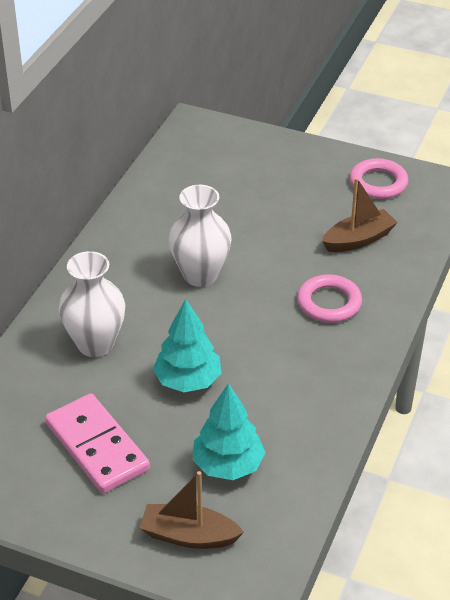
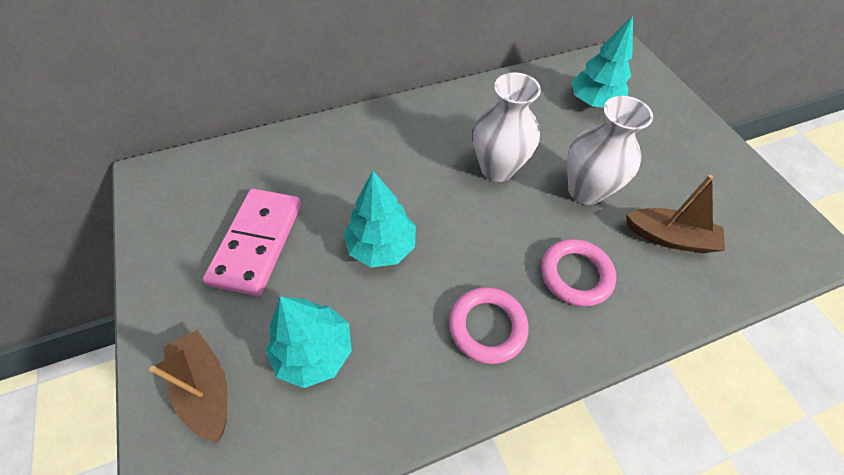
camera: 45 degrees right, 15 degrees up
(95, 344) = (360, 163): white vase -> white vase (585, 190)
(210, 179) = (594, 102): none -> turquoise tree
(378, 183) = (745, 200): pink ring -> pink ring (487, 327)

